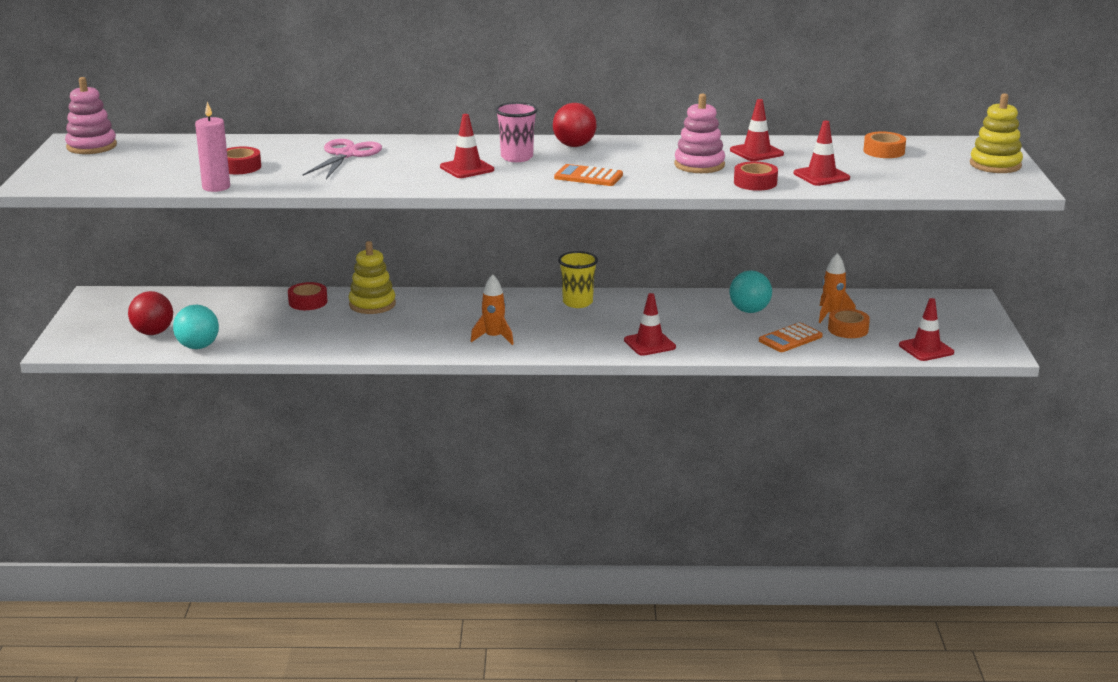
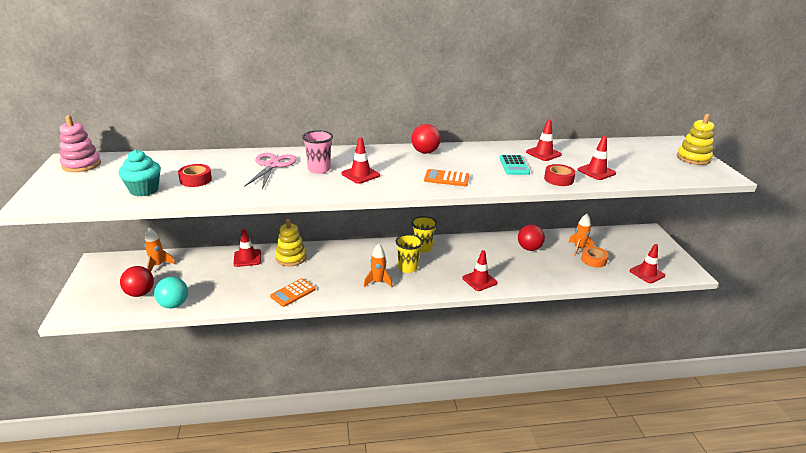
camera: 10 degrees left, 5 degrees up
(172, 175) = (144, 190): none -> turquoise cupcake
(179, 304) = (158, 265): none -> orange rocket
(216, 187) = (179, 200): pink candle -> none
(308, 302) = (247, 258): red tape -> red traffic cone
(517, 157) = (391, 163): pink cup -> pink cup (319, 169)
(545, 324) = (407, 268): none -> yellow cup
(699, 165) = (514, 165): pink stacking toy -> turquoise calculator
(749, 311) = (529, 248): turquoise ball -> red ball
(790, 339) = (563, 270): orange calculator -> orange calculator (293, 293)
(884, 151) = (620, 150): orange tape -> none

